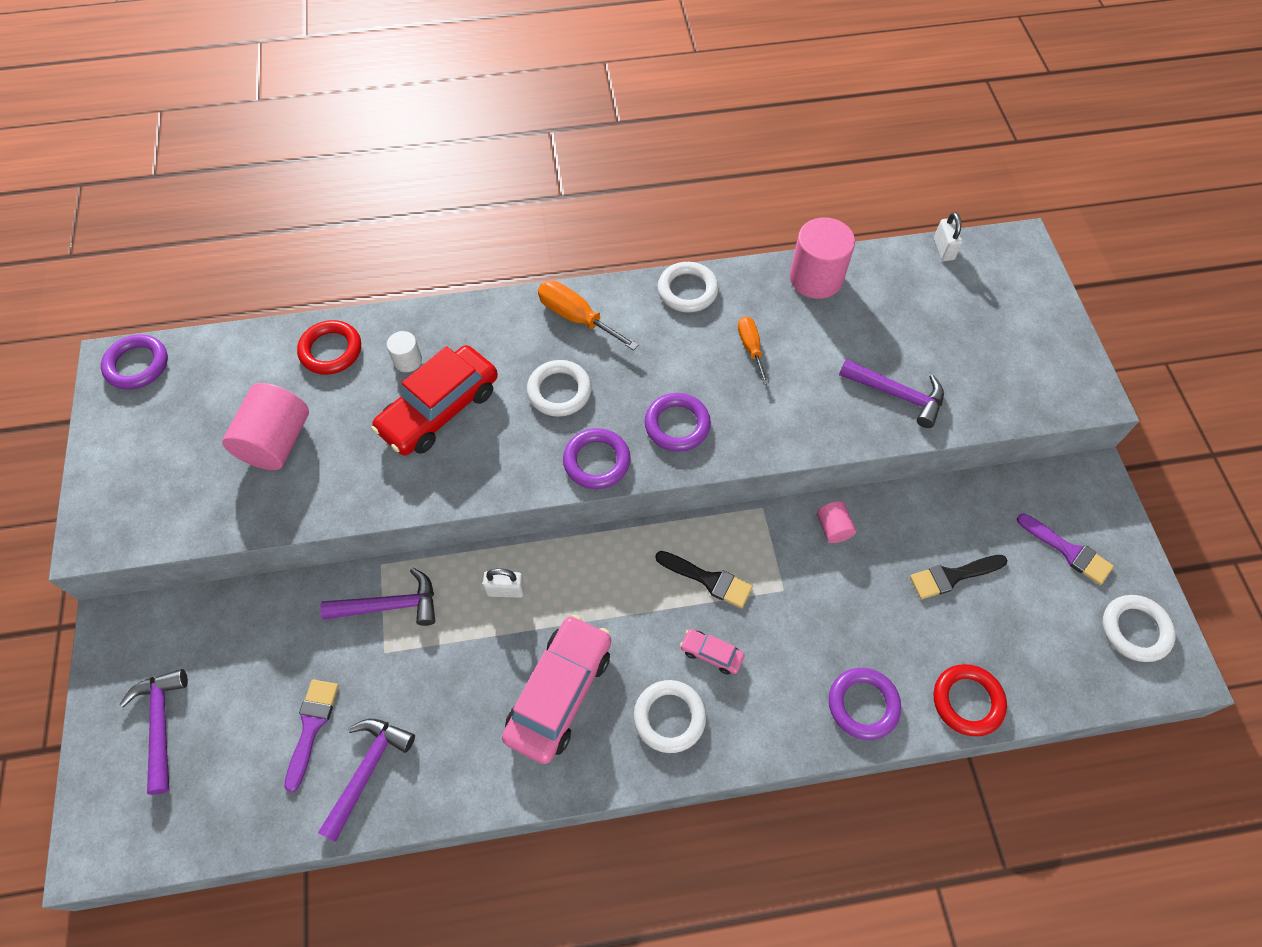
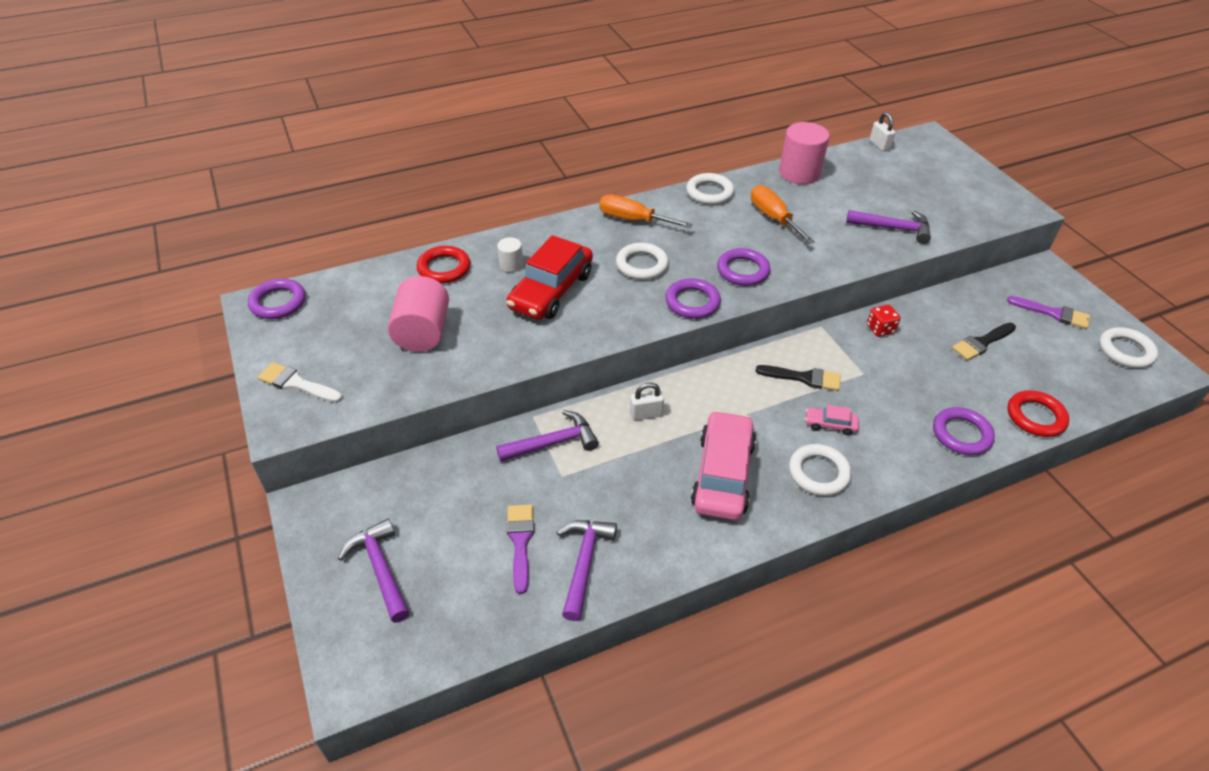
camera: 15 degrees left, 15 degrees down
(123, 485) = (296, 384): none -> white brush
(750, 348) = (773, 218): orange screwdriver -> orange screwdriver, size x1.52
(833, 528) = (880, 329): pink cylinder -> red dice

